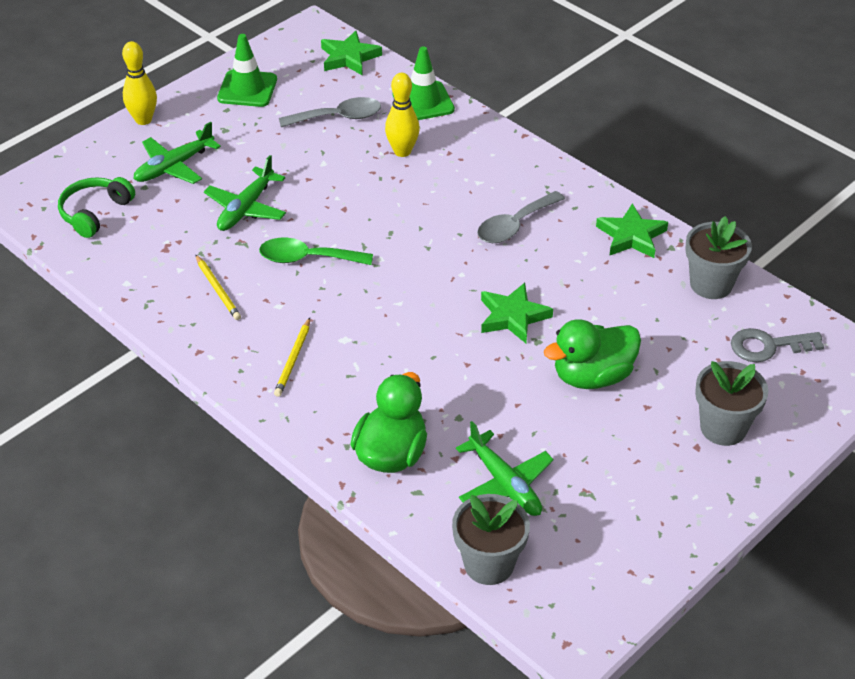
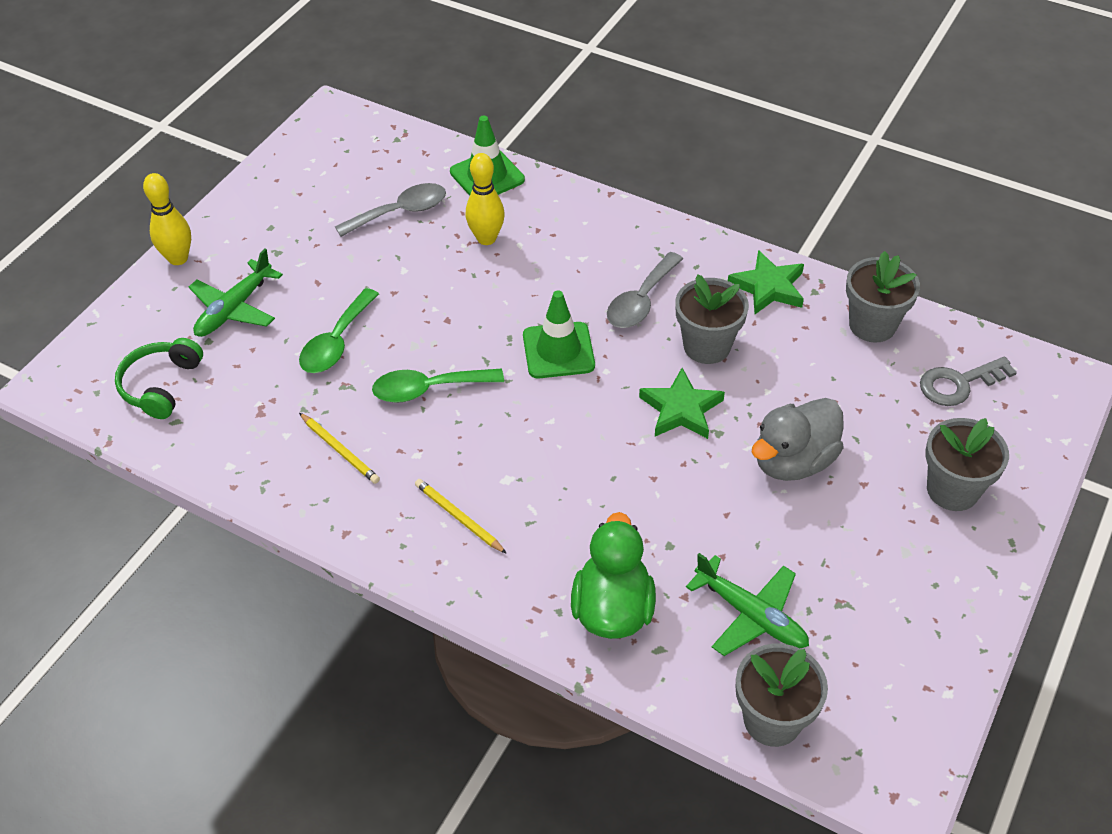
camera: 15 degrees left, 5 degrees up
(246, 208) = (336, 342): green plane -> green spoon
(247, 89) = (285, 198): green traffic cone -> green traffic cone (558, 350)
(293, 359) = (458, 518): yellow pencil -> yellow pencil turned 135 degrees clockwise
(349, 57) = (386, 139): green star -> none
(556, 272) = (707, 346): none -> grey flower pot
(592, 376) = (793, 461): green duck -> grey duck

